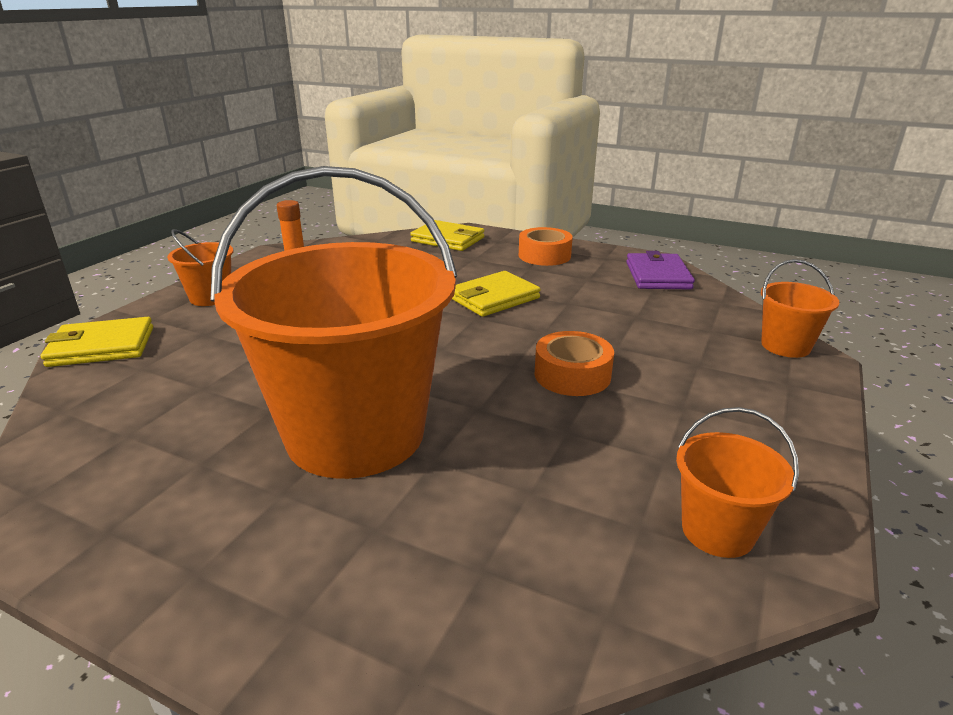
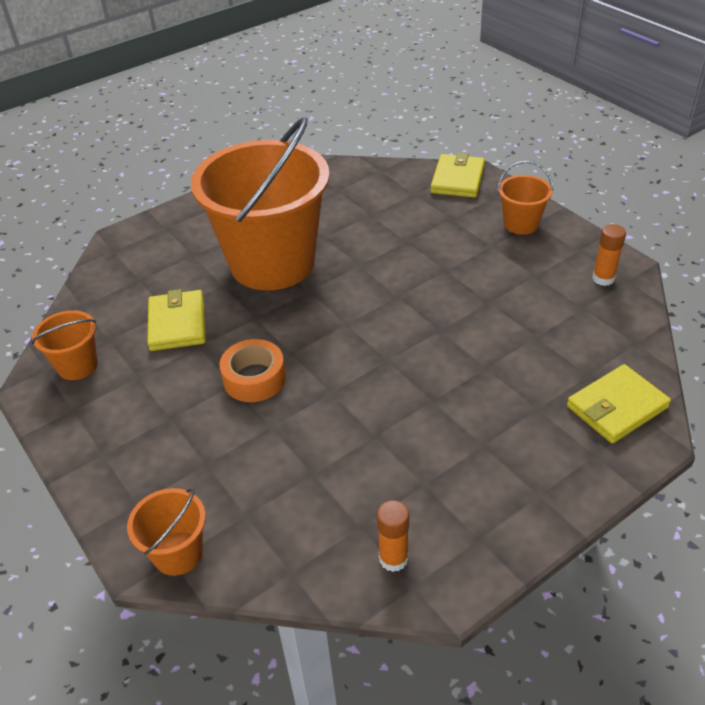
camera: 120 degrees right, 15 degrees up
(494, 298) = (419, 386): yellow wallet -> yellow wallet (177, 324)
(544, 255) = (516, 477): orange tape -> none
(658, 276) = (393, 558): purple wallet -> orange glue stick

